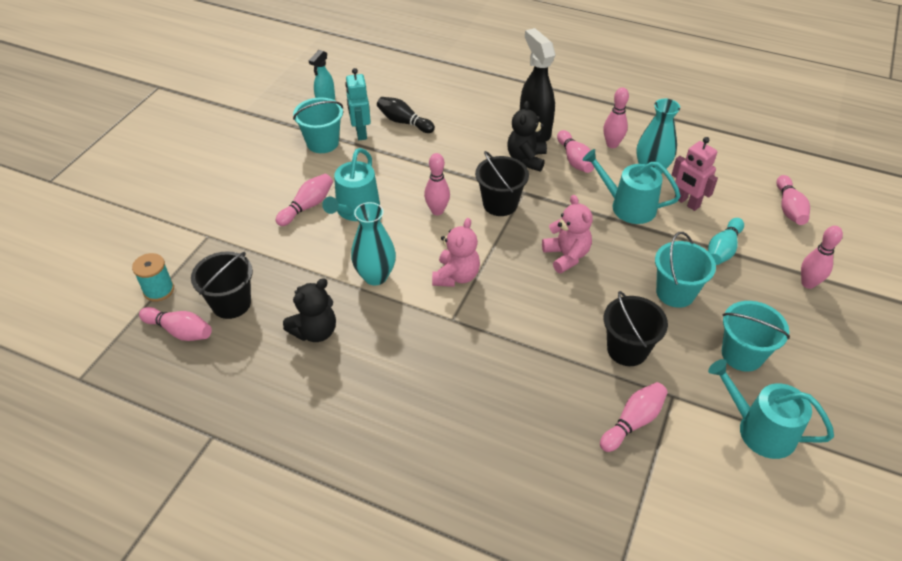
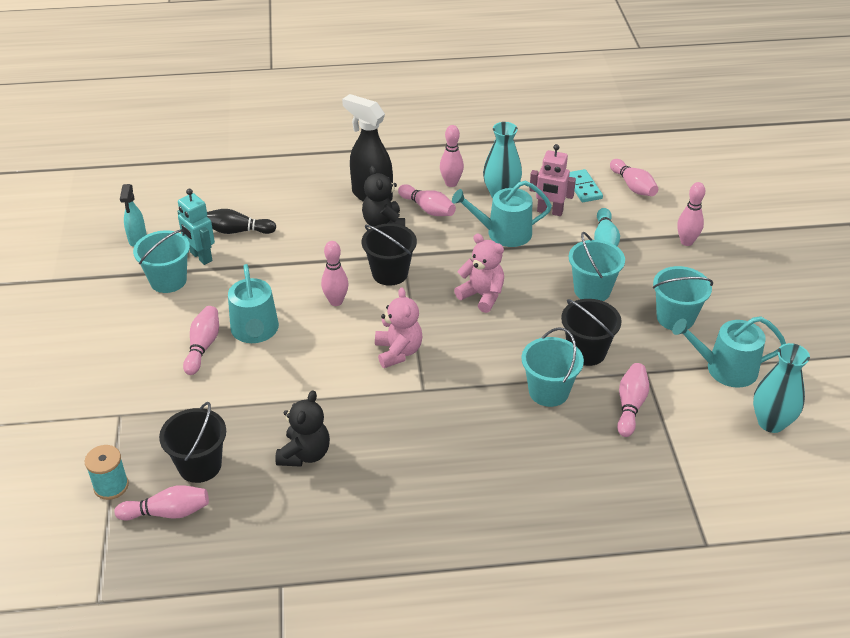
camera: 30 degrees left, 5 degrees down
(375, 276) = (323, 382): turquoise vase -> turquoise vase (771, 422)
(563, 372) = (548, 391): none -> turquoise bucket
(736, 192) = (583, 188): none -> turquoise domino

